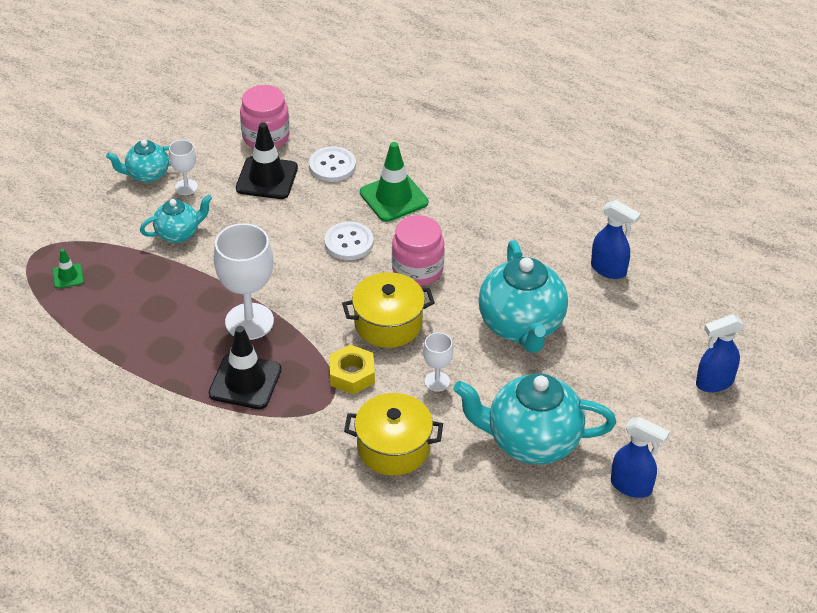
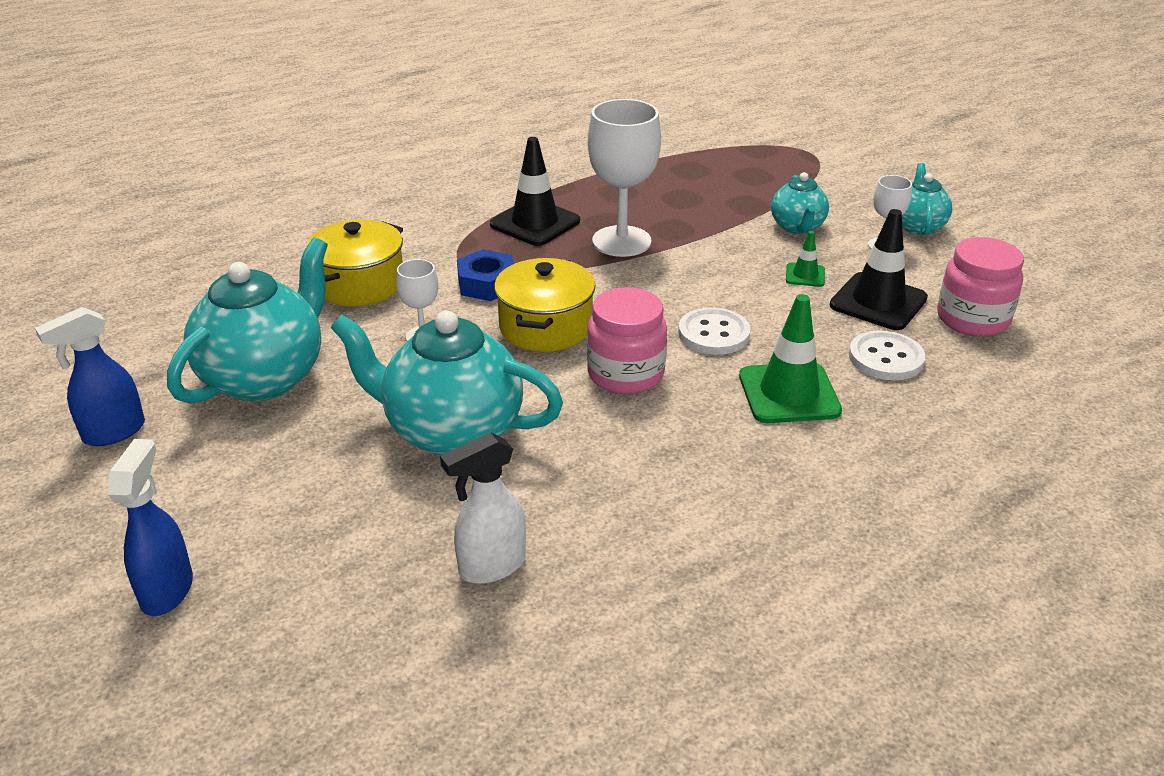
camera: 115 degrees right, 10 degrees down
(68, 276) = (762, 162): green traffic cone -> green traffic cone (805, 275)
(352, 374) = (487, 284): yellow nut -> blue nut
(609, 270) = (491, 566): blue spray bottle -> white spray bottle

